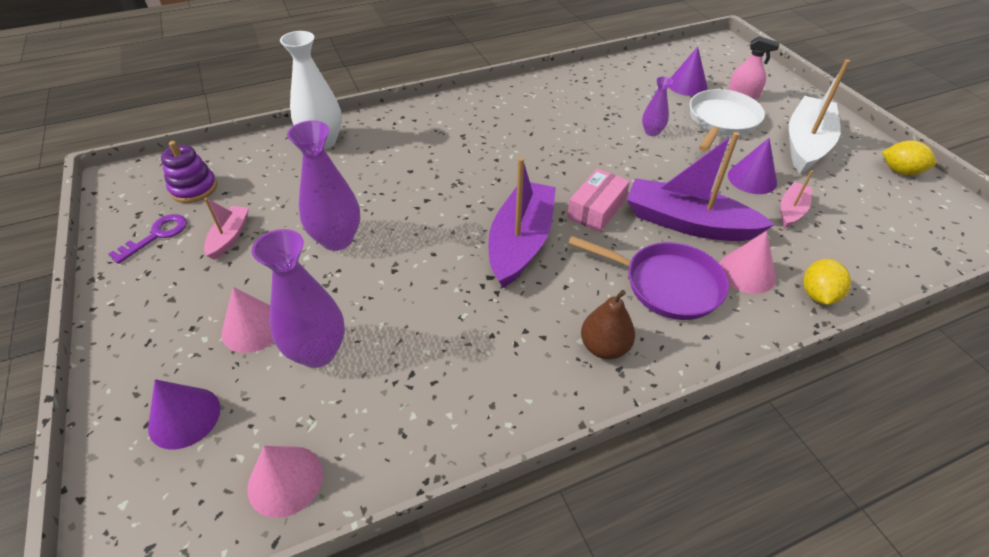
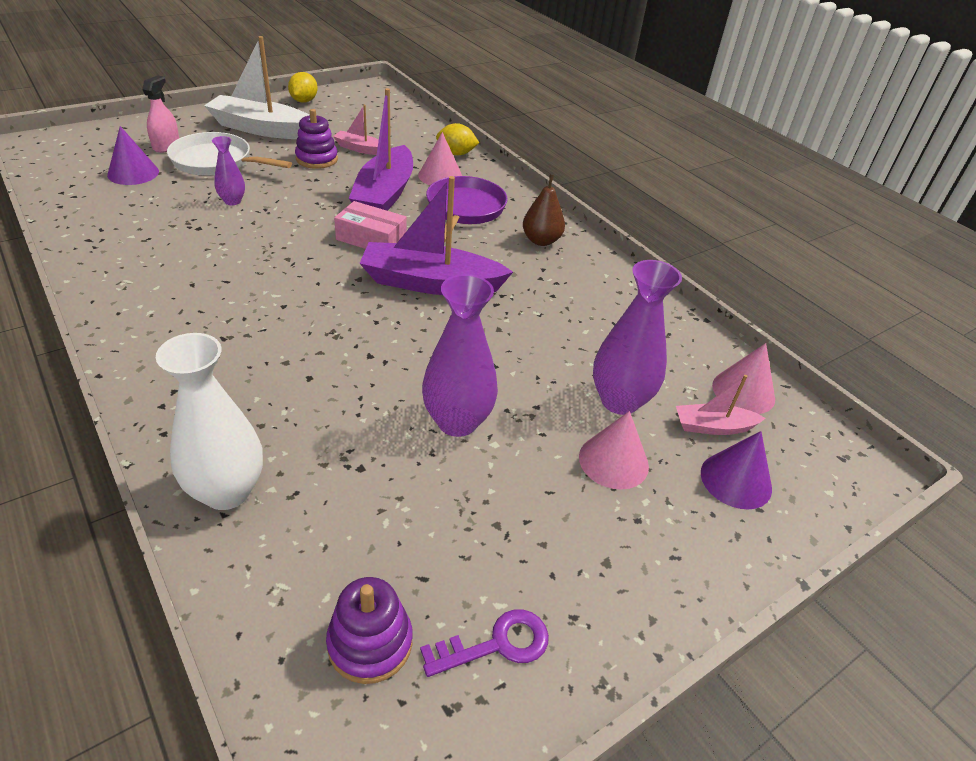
camera: 105 degrees left, 5 degrees down
(157, 235) = (497, 644): purple key -> purple key turned 135 degrees clockwise
(229, 237) = (478, 540): pink boat -> pink boat (713, 427)
(752, 178) = (317, 159): purple cone -> purple stacking toy

